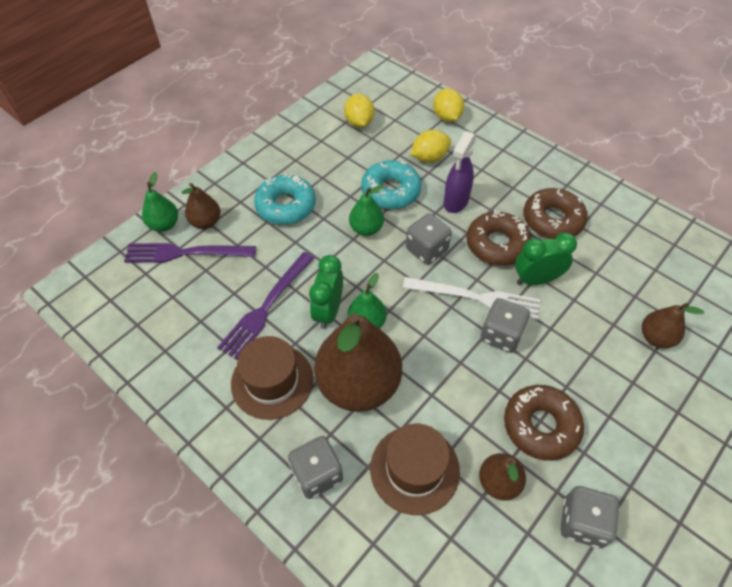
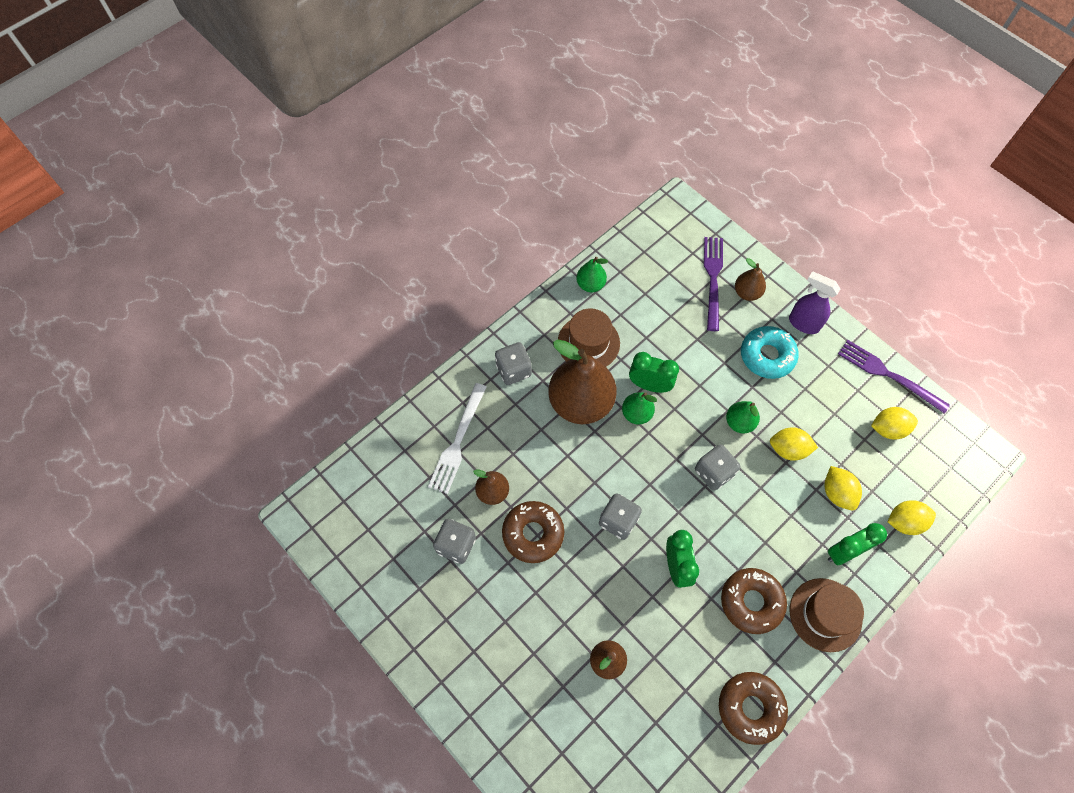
camera: 95 degrees right, 10 degrees up
(164, 224) = (744, 262): green pear -> green pear (590, 285)
(266, 307) = (655, 339): purple fork -> purple fork (888, 375)
(391, 191) = (788, 449): turquoise donut -> yellow lemon
(414, 469) = (509, 435): brown hat -> brown hat (825, 614)
(455, 202) = (774, 509): purple spray bottle -> purple spray bottle (803, 323)
(476, 298) = (658, 507): white fork -> white fork (457, 441)
(485, 155) = (844, 552): none -> green clock
(497, 244) = (719, 538): brown donut -> brown donut (750, 708)

